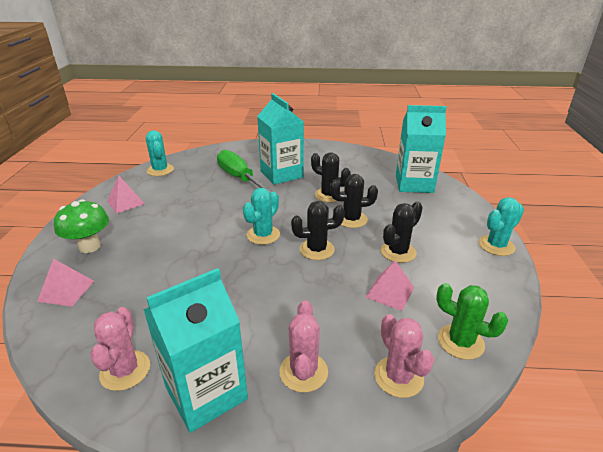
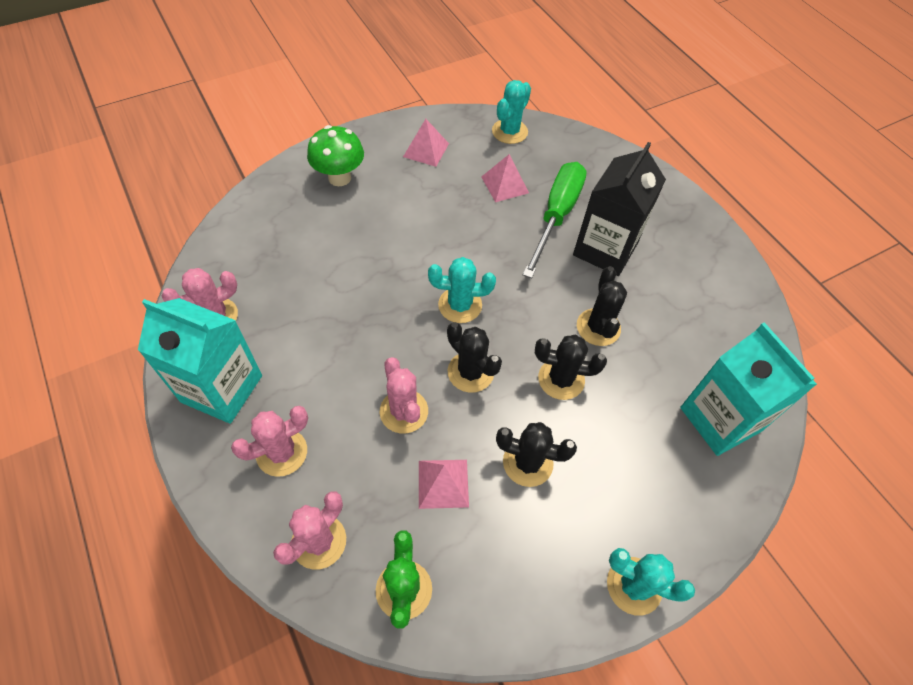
camera: 55 degrees right, 25 degrees up
(66, 291) = (275, 208): pink pyramid -> pink pyramid (505, 184)
(281, 174) = (605, 249): turquoise carton -> black carton
(321, 289) = (404, 411): none -> pink cactus
(351, 219) = (561, 379): black cactus -> black cactus turned 45 degrees counterclockwise

